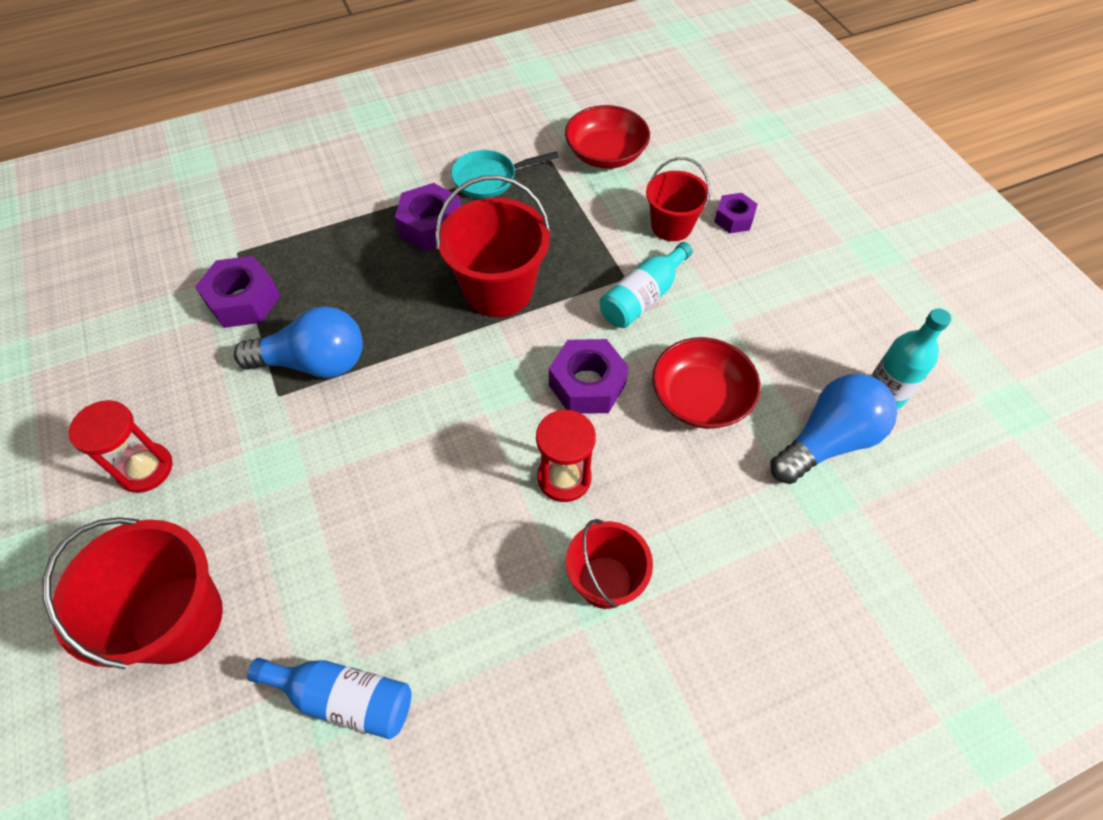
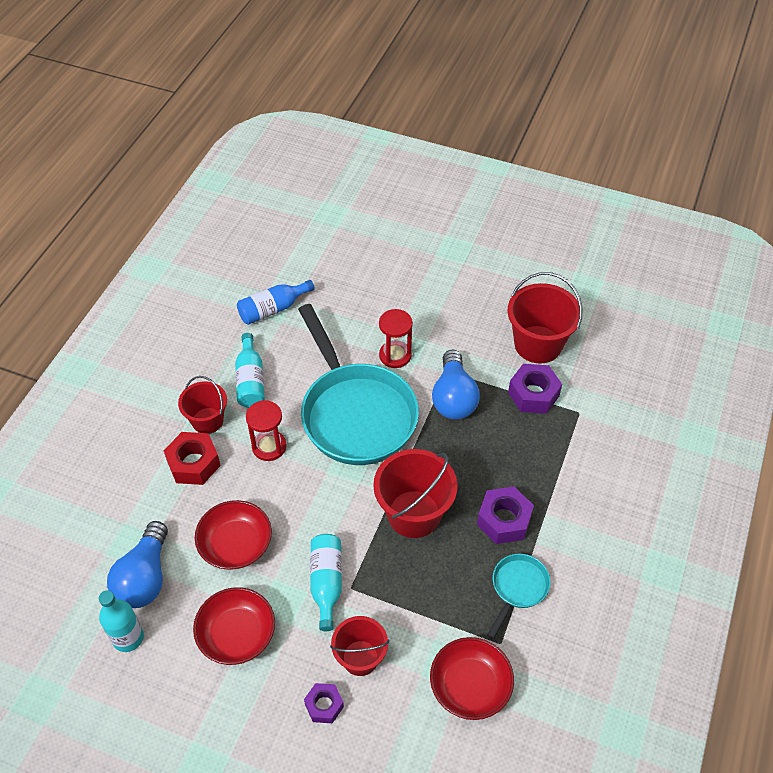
camera: 135 degrees right, 5 degrees down
(145, 469) = (456, 305): red hourglass -> red hourglass (395, 355)
(177, 618) = (366, 281): red bucket -> red bucket (538, 344)
(314, 362) = (453, 397): blue light bulb -> blue light bulb turned 45 degrees counterclockwise
(429, 434) = (355, 413): none -> turquoise pan
(496, 594) = (250, 380): none -> turquoise bottle
(587, 384) = (304, 501): purple nut -> none
(672, 533) = (193, 463): none -> red nut
(767, 318) = (237, 634): none -> red bowl

